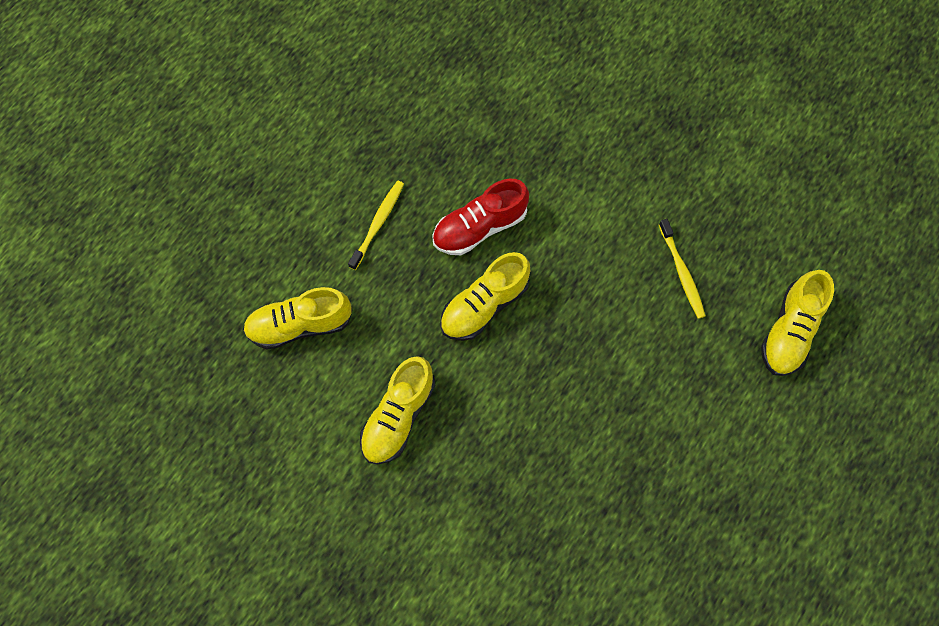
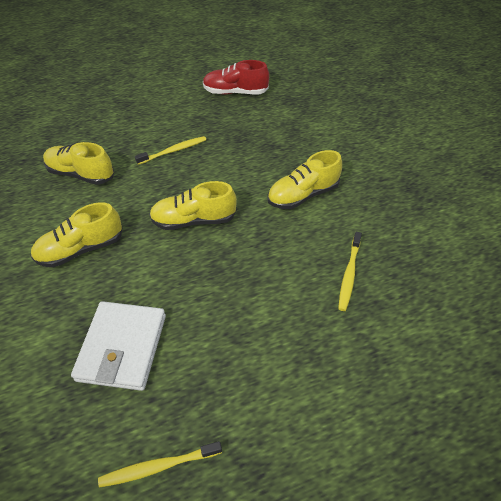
camera: 35 degrees right, 20 degrees down
(479, 227) = (230, 180): red shoe -> red shoe (235, 92)
(538, 485) = (122, 347): none -> white wallet
(656, 557) = (158, 466): none -> yellow toothbrush
(789, 331) = (412, 363): yellow shoe -> yellow shoe (303, 195)

